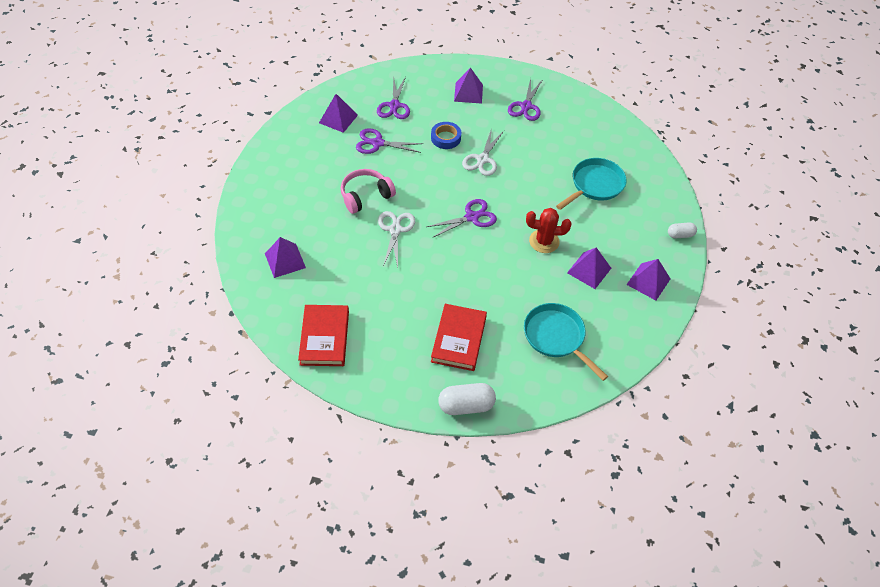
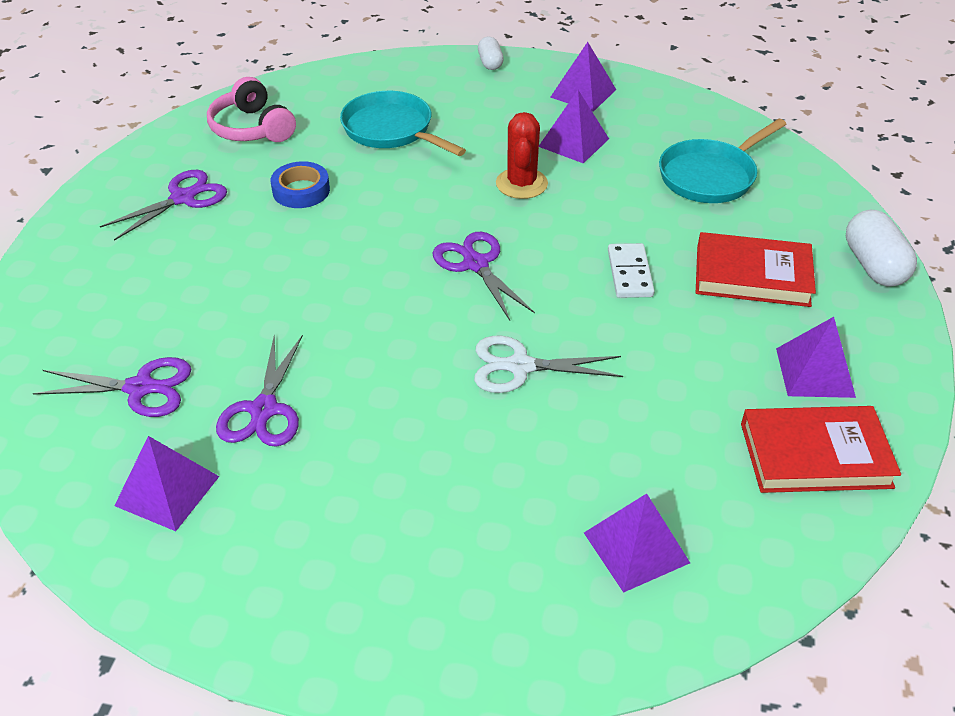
camera: 90 degrees left, 10 degrees down
(365, 196) = (429, 419): pink headphones -> pink headphones (252, 128)
(446, 138) = (259, 303): blue tape -> blue tape (301, 191)
(462, 282) = (629, 273): none -> white domino
(468, 93) = (124, 273): purple pyramid -> purple pyramid (815, 372)
(482, 159) = (325, 252): white scissors -> none
(526, 106) = (183, 198): purple scissors -> purple scissors turned 60 degrees counterclockwise

